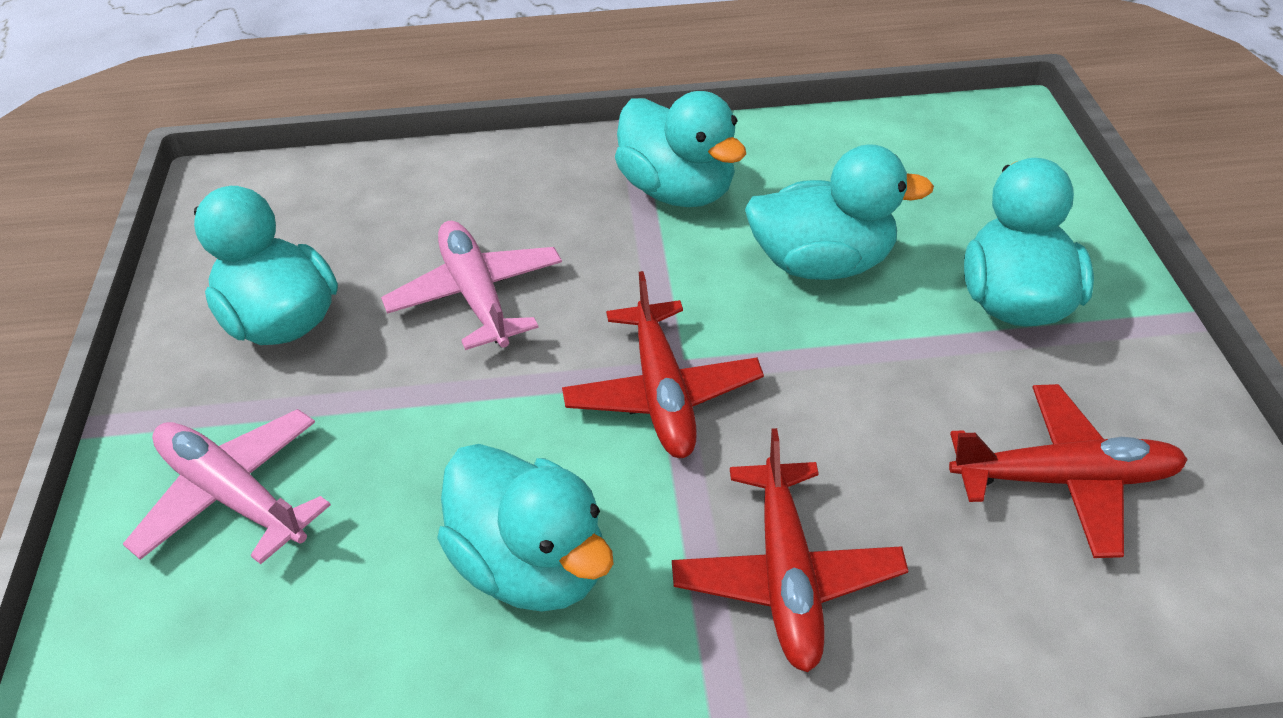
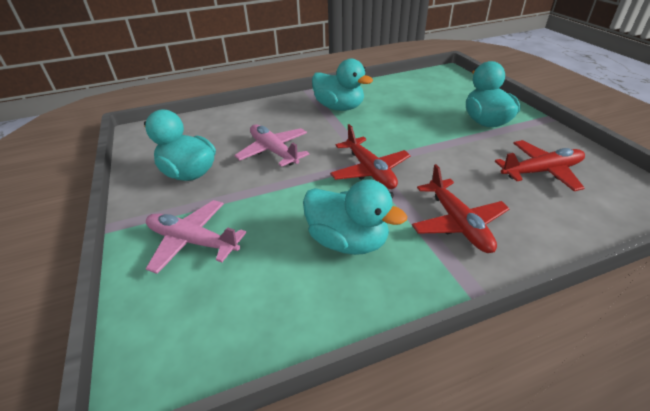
camera: 15 degrees left, 5 degrees down
(822, 264) = (408, 121): turquoise duck -> none

